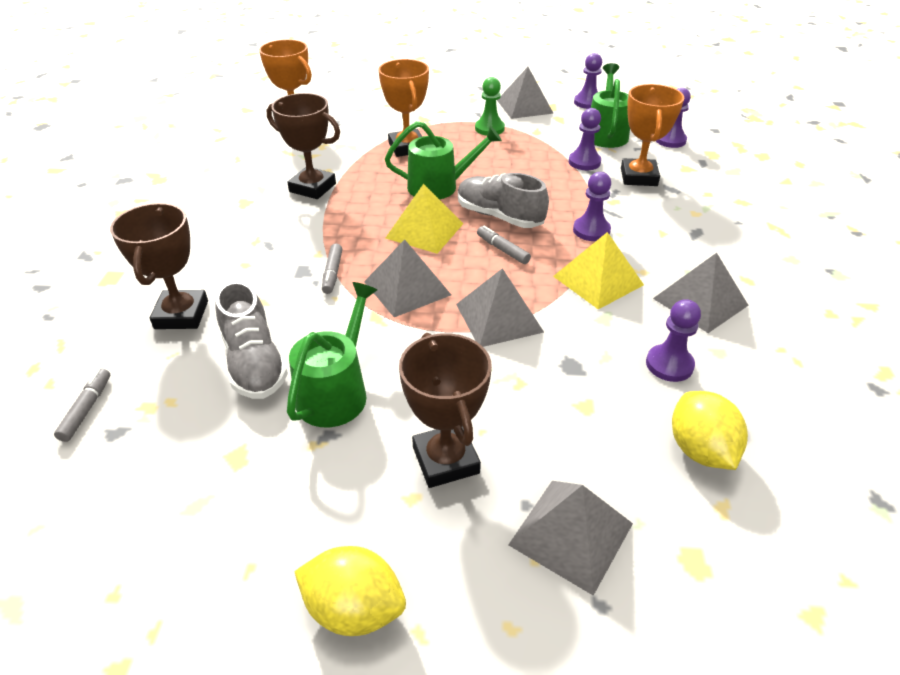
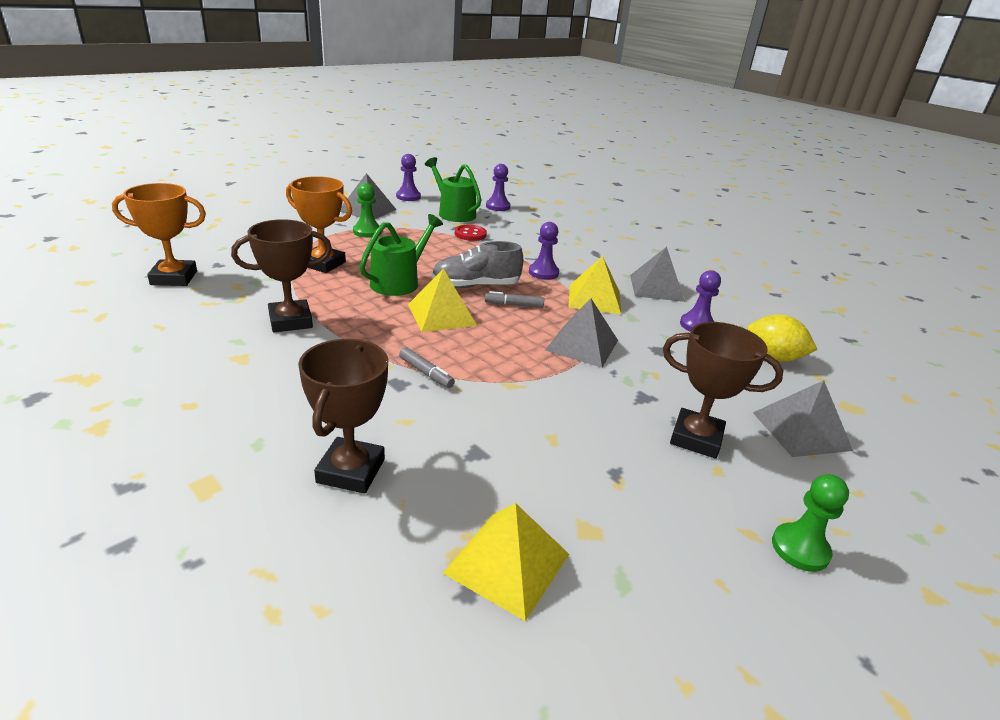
camera: 50 degrees left, 10 degrees down
(87, 409) = (405, 597): grey marker -> none
(159, 435) = (507, 563): none -> yellow pyramid
(181, 315) = (351, 471): brown trophy -> brown trophy turned 60 degrees clockwise
(254, 363) = (483, 465): grey shoe -> none
(336, 392) = (572, 445): green watering can -> none
(354, 608) = (800, 549): yellow lemon -> green pawn
(407, 288) = (497, 356): grey pyramid -> none
(584, 162) = (470, 234): purple pawn -> red button
(638, 177) = (516, 233): orange trophy -> none

